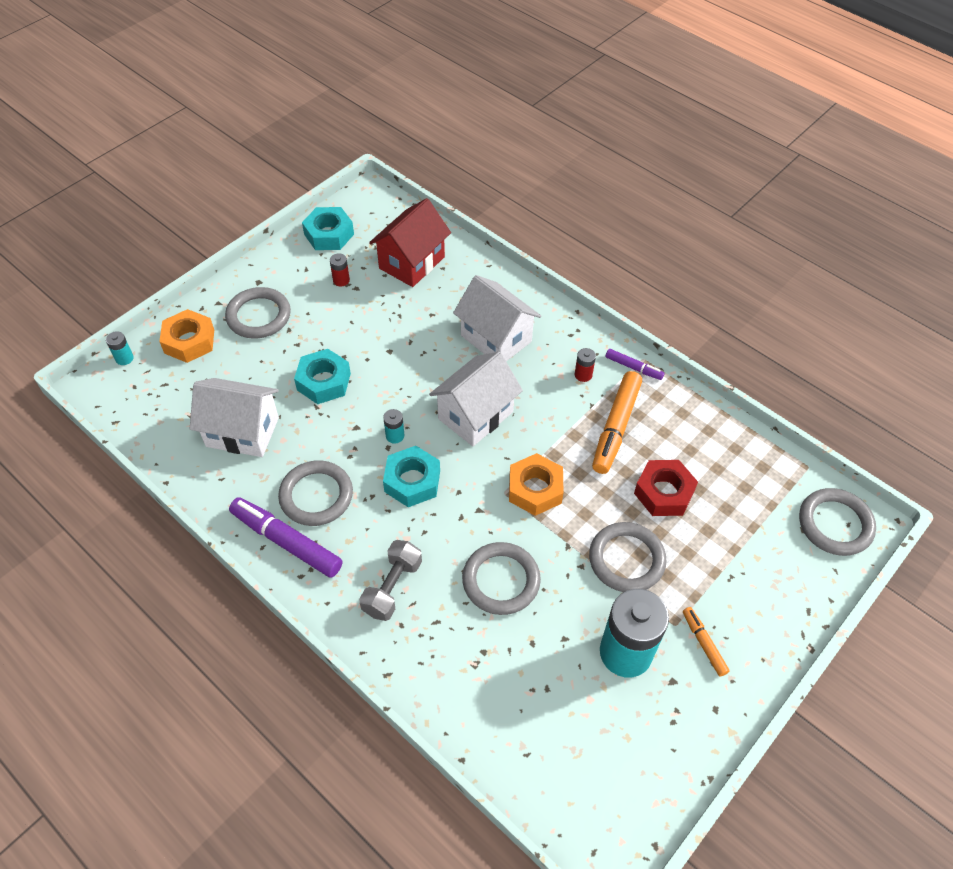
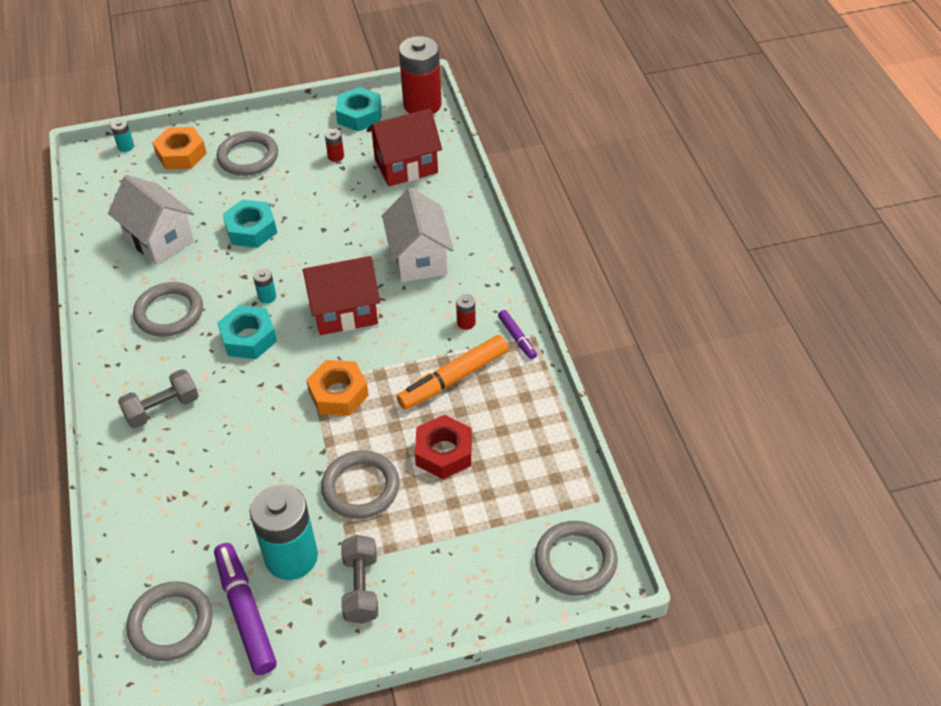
camera: 35 degrees right, 5 degrees down
(286, 542) = (119, 335): purple marker -> purple marker (245, 613)
(376, 202) = (422, 104): none -> red battery
(475, 415) = (344, 312): white house -> red house
(501, 580) = (246, 448): grey ring -> grey ring (171, 624)
(703, 643) = (361, 588): orange marker -> grey dumbbell

